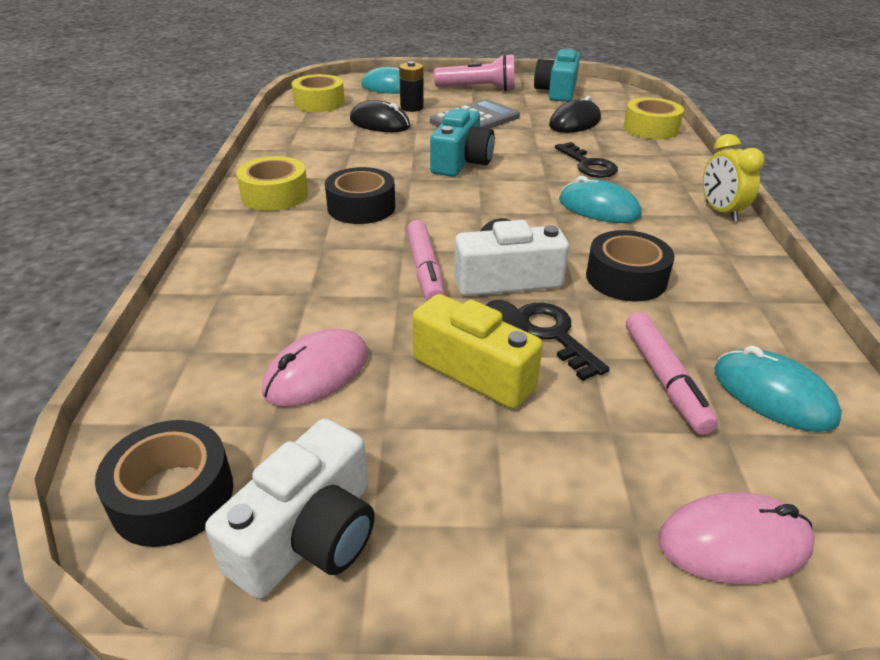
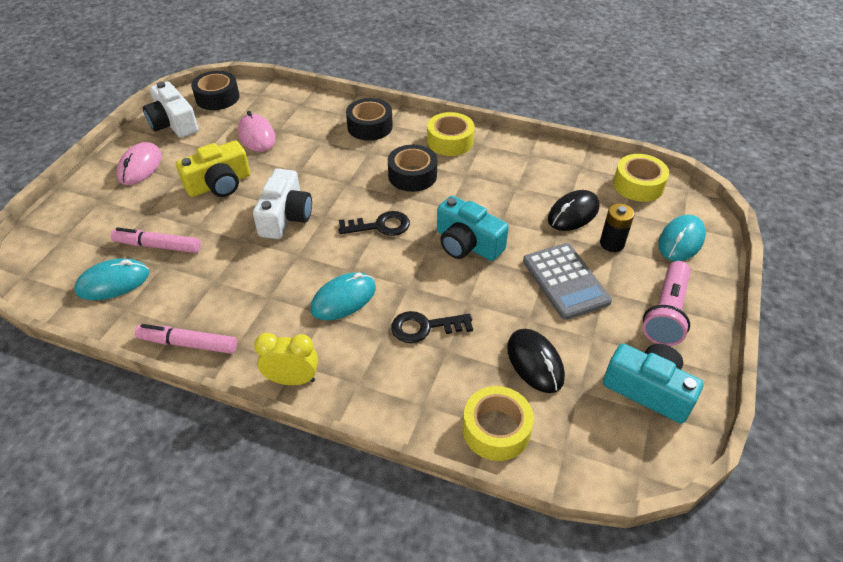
camera: 110 degrees right, 10 degrees up
(425, 270) = (317, 186): pink marker -> pink marker (188, 344)
(553, 335) = (222, 218): black key -> black key (380, 226)
(626, 278) = (248, 272): black tape -> black tape (370, 126)
(734, 543) = (70, 223): pink mouse -> pink mouse (140, 166)

